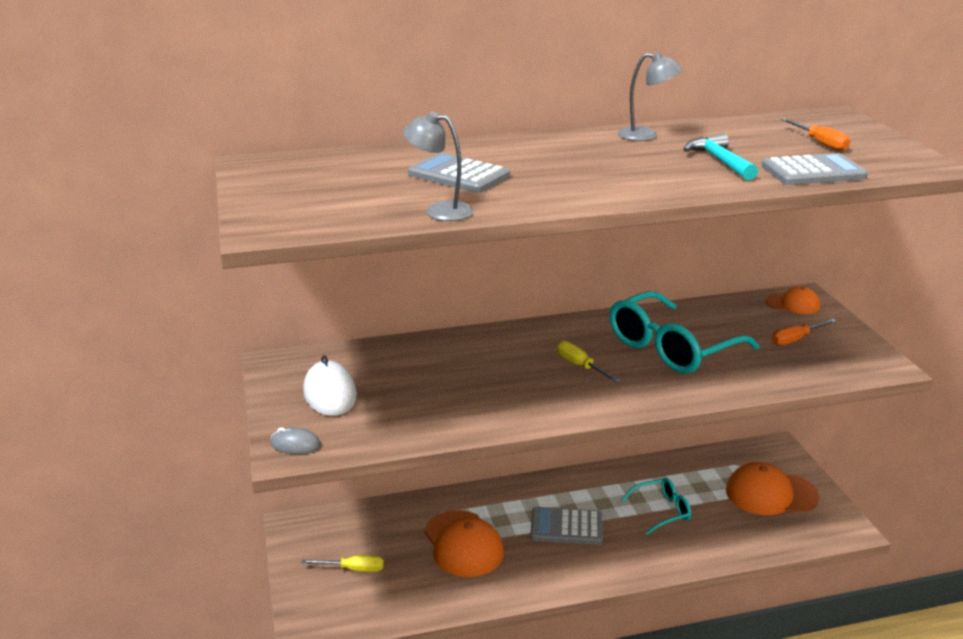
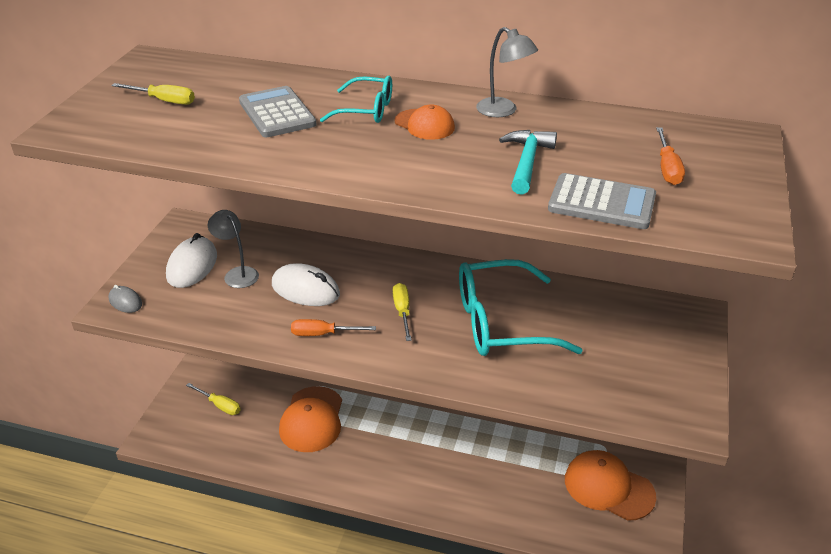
camera: 30 degrees right, 10 degrees up
(330, 189) = (164, 101): none -> yellow screwdriver
(439, 211) = (207, 148): grey lamp -> grey lamp (237, 274)
(471, 377) = (305, 289): none -> white mouse
(566, 527) = (402, 440): grey calculator -> none
(662, 511) = (494, 460): turquoise glasses -> turquoise glasses (367, 110)
(793, 304) = (673, 318): orange cap -> orange cap (424, 125)
(796, 339) = (631, 358): orange screwdriver -> orange screwdriver (323, 334)

